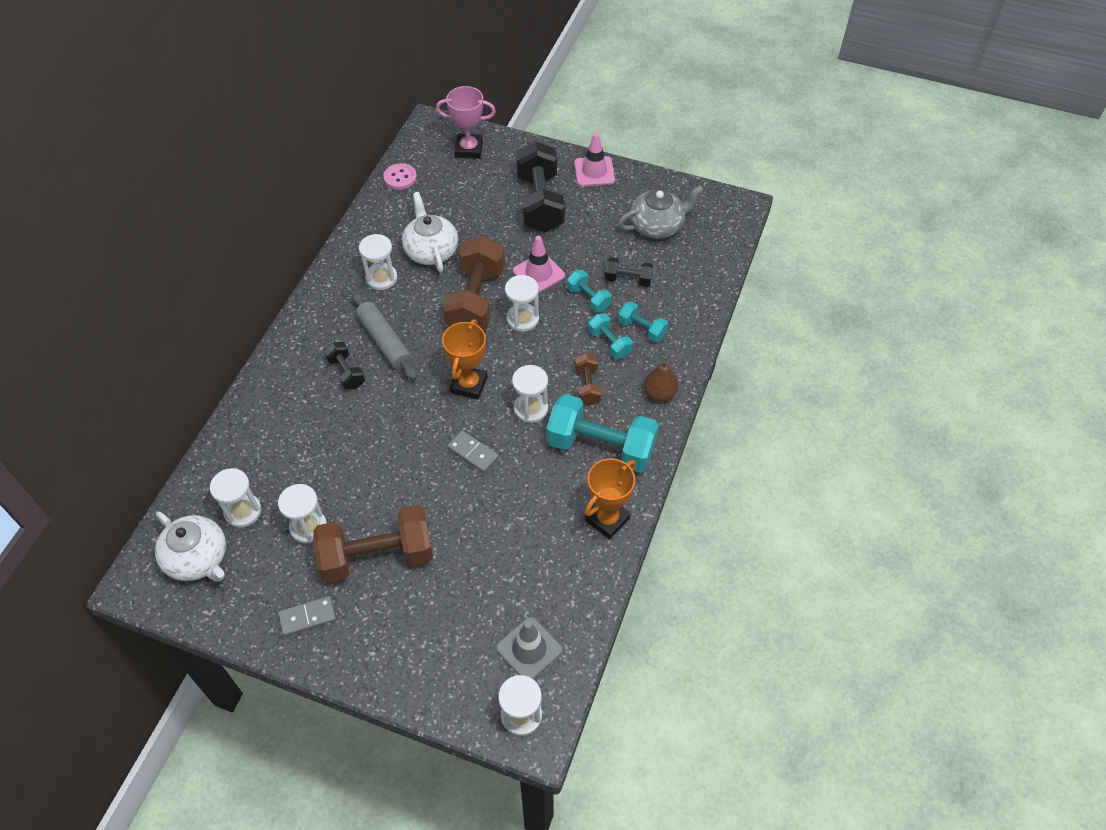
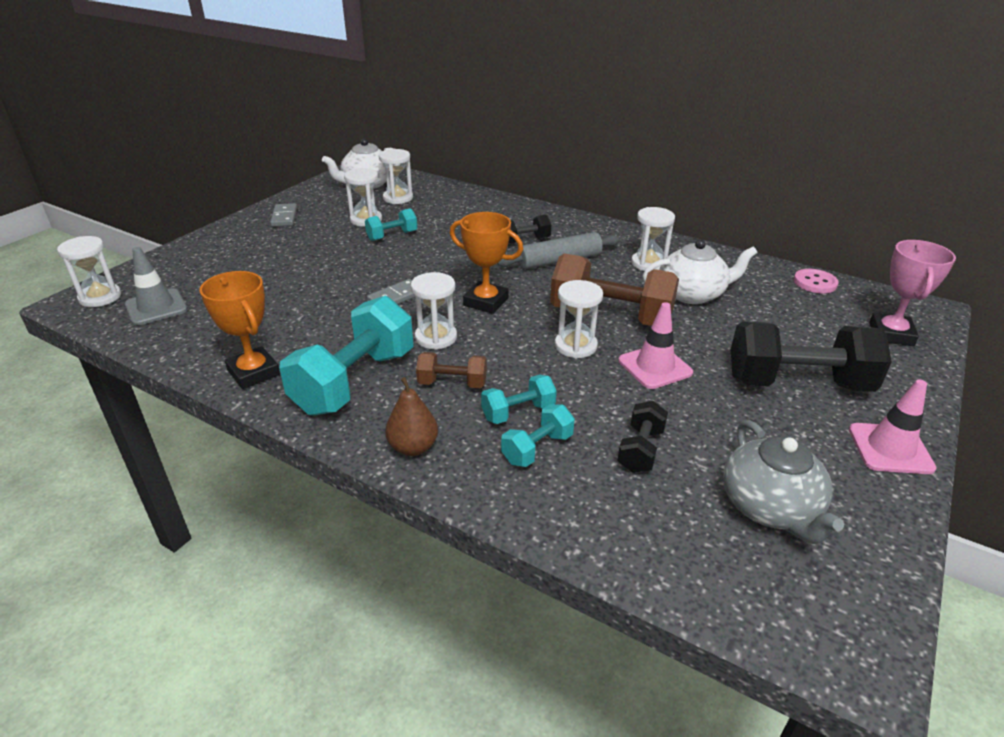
camera: 100 degrees right, 20 degrees down
(377, 556) = (315, 245): brown dumbbell -> none
(588, 299) = (604, 404): turquoise dumbbell -> turquoise dumbbell (392, 236)

